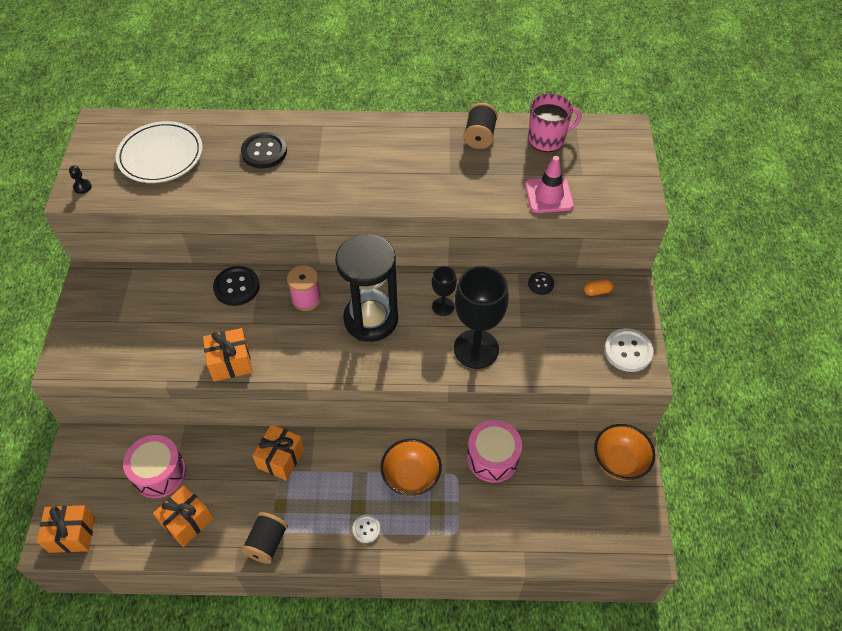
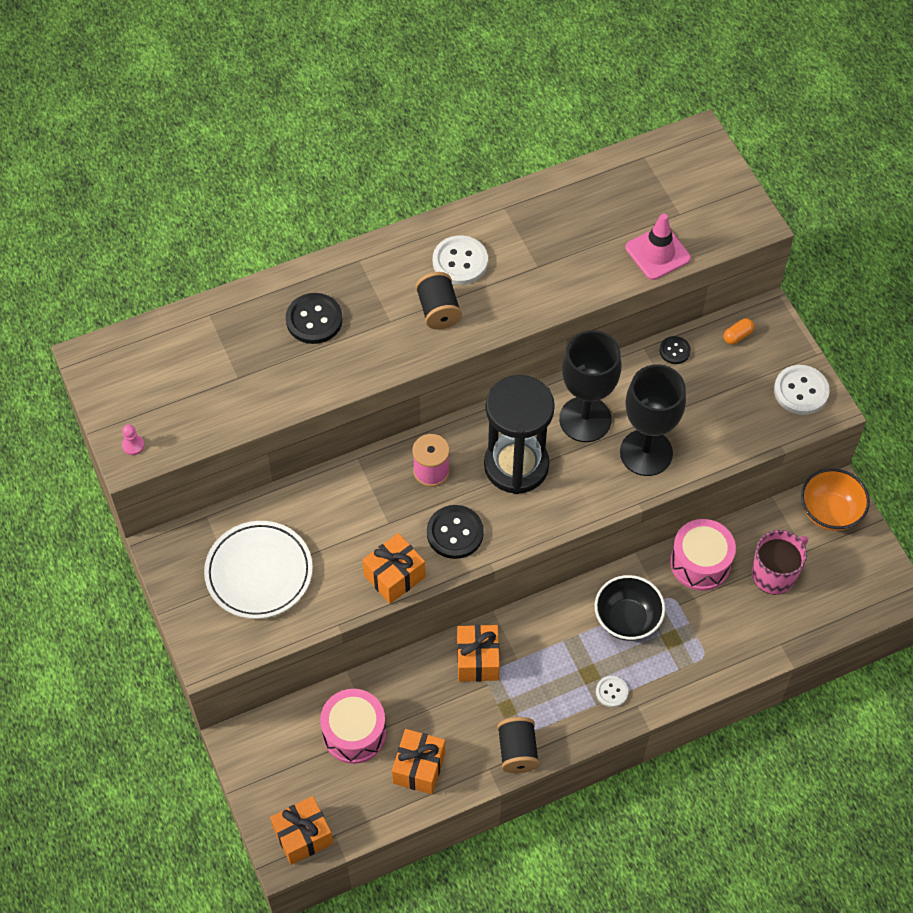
camera: 25 degrees left, 5 degrees up
(82, 187) = (133, 445): black pawn -> pink pawn
(161, 156) = (196, 371): white plate -> white plate (259, 572)
(236, 287) = (344, 489): black button -> black button (455, 533)
(394, 150) = (460, 262): none -> white button
(411, 477) = (627, 619): orange bowl -> black bowl
(443, 306) = (585, 419): black goblet -> black goblet, size x1.97
(479, 136) = (544, 207): black spool -> black spool (438, 311)
(547, 139) = (620, 183): pink mug -> pink mug (774, 574)

